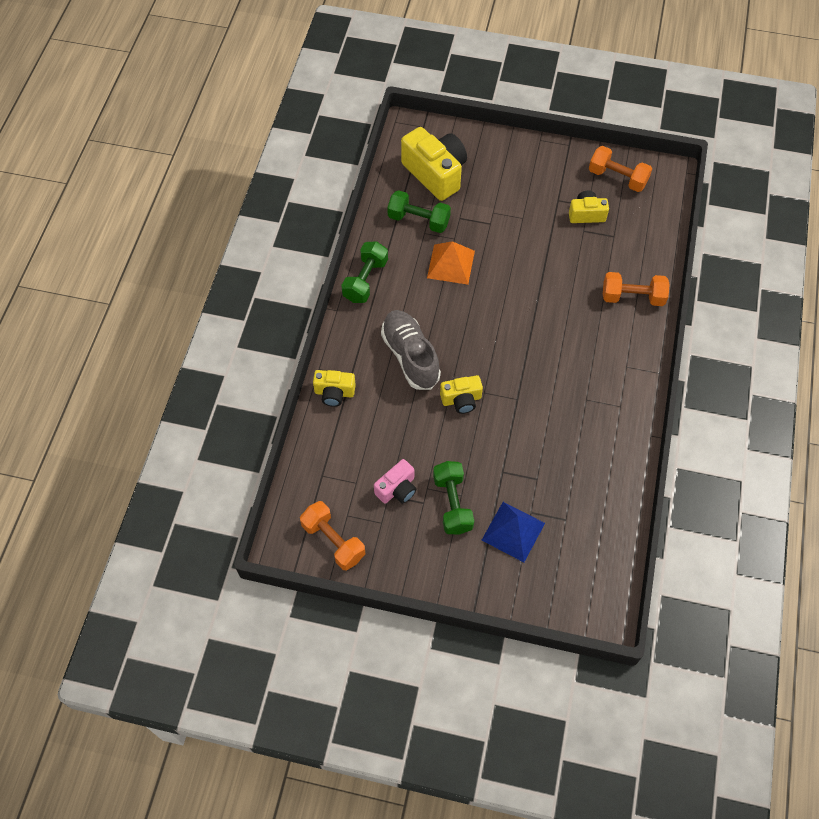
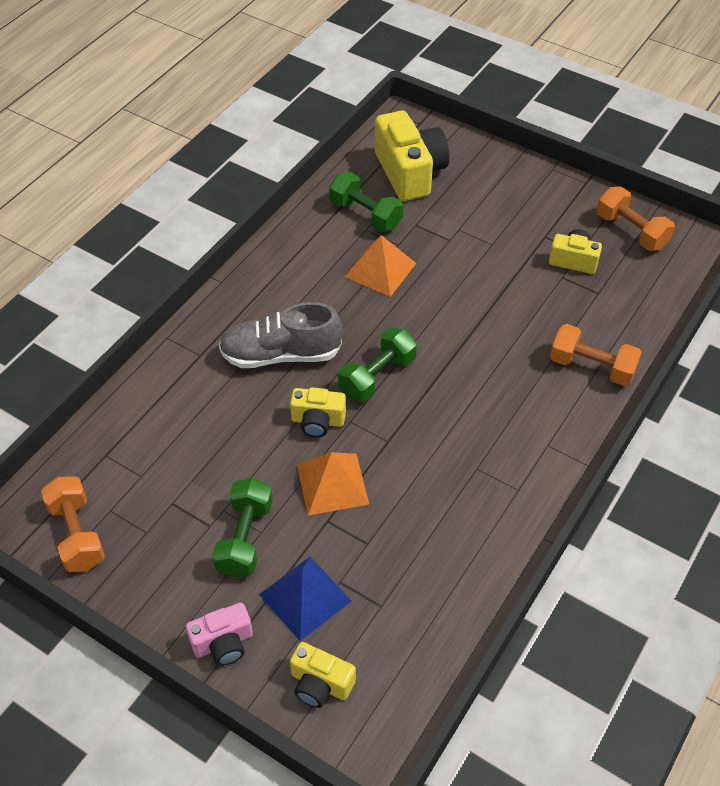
camera: 20 degrees right, 10 degrees down
(334, 393) = (170, 368): yellow camera -> yellow camera (320, 684)
(365, 280) = (271, 260): green dumbbell -> green dumbbell (377, 376)
(397, 489) = (186, 499): pink camera -> pink camera (223, 643)
(410, 356) = (281, 354): grey shoe -> grey shoe turned 90 degrees counterclockwise
(493, 443) = (332, 483): none -> orange pyramid

